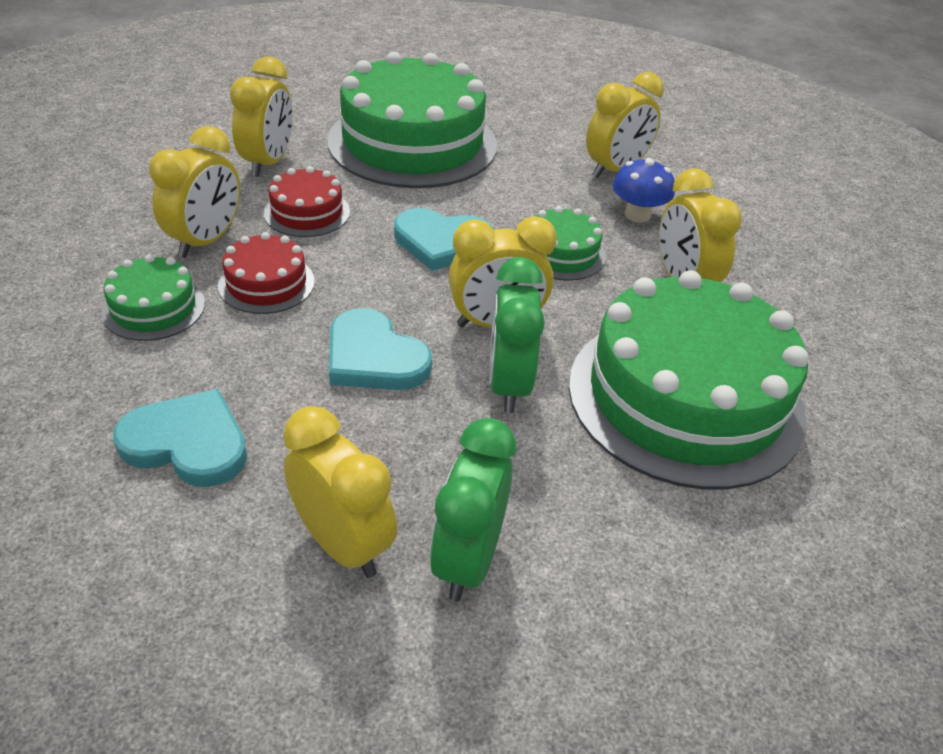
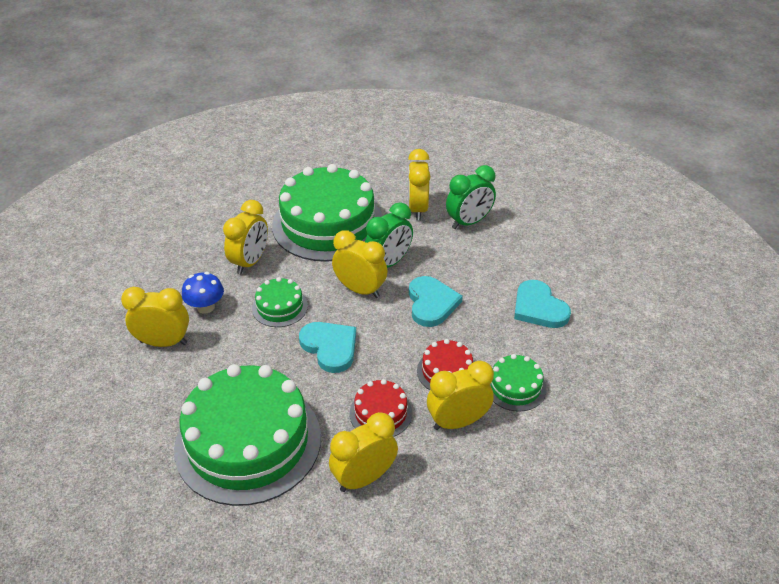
camera: 135 degrees left, 0 degrees up
(342, 544) = (506, 246): yellow clock -> yellow clock (417, 209)

